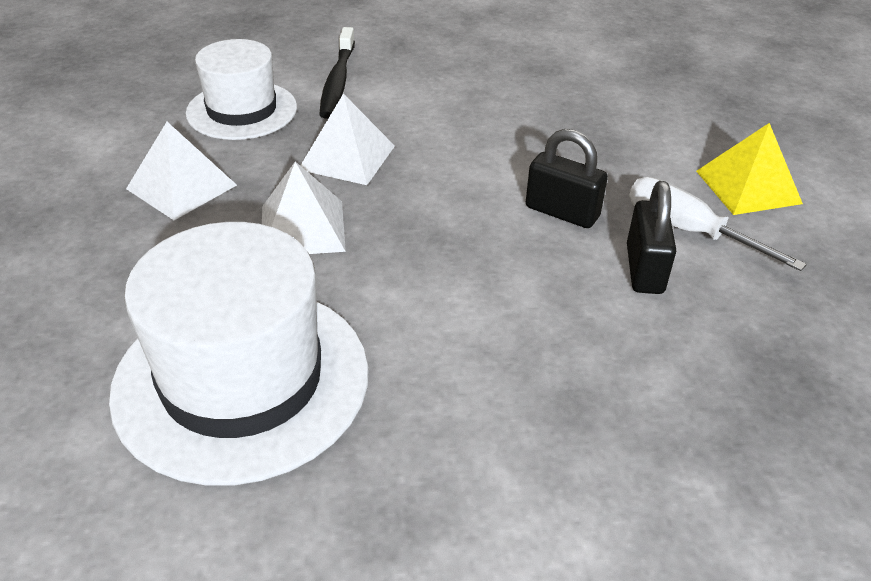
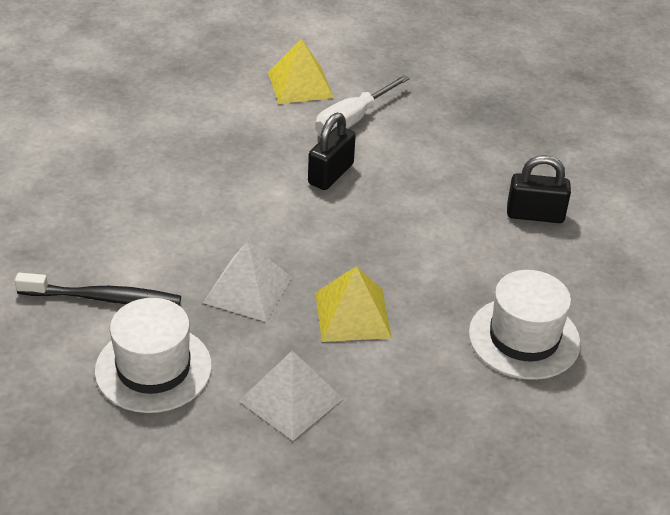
camera: 90 degrees left, 0 degrees up
(242, 380) = (524, 338): white hat -> white hat, size x0.63
(302, 228) = (352, 314): white pyramid -> yellow pyramid
(644, 269) = (395, 146): black padlock -> black padlock (535, 215)

